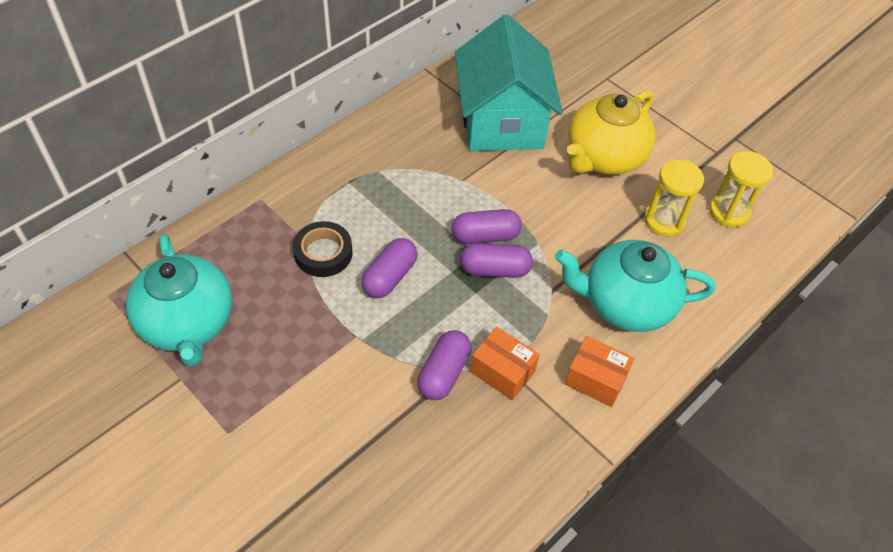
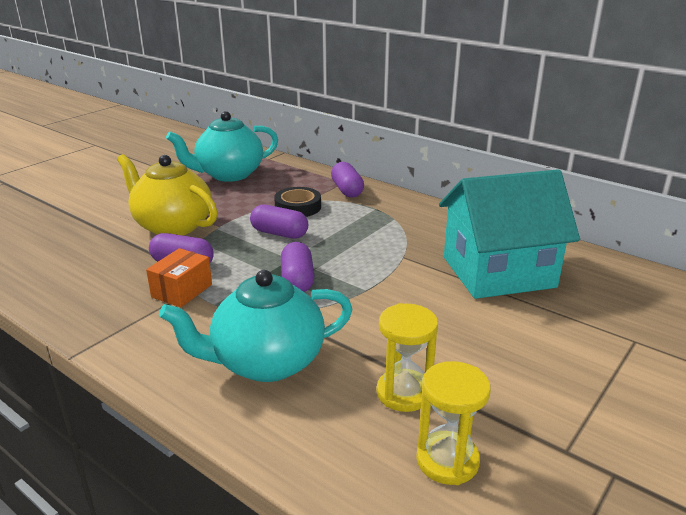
camera: 85 degrees right, 25 degrees down
(485, 236) = (337, 272): purple capsule -> purple capsule (347, 190)
(595, 379) = (168, 344): orange box -> none
(603, 157) = (486, 341): yellow teapot -> yellow teapot (172, 226)
(625, 304) = (266, 362): turquoise teapot -> turquoise teapot turned 105 degrees counterclockwise

